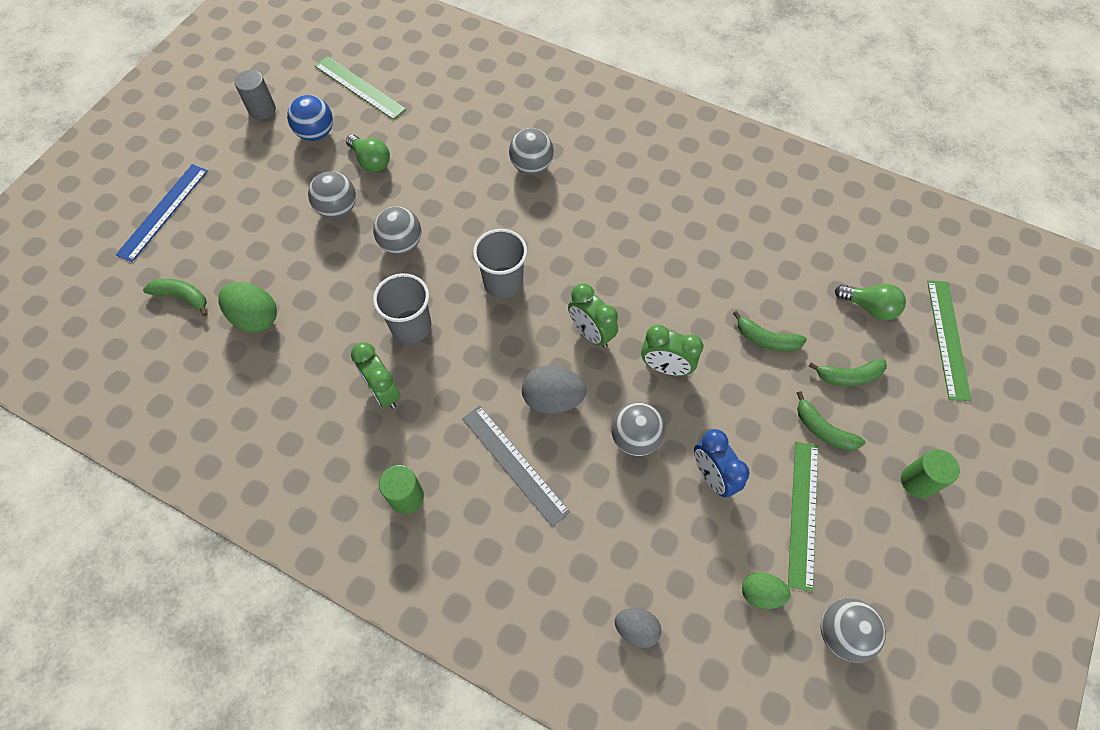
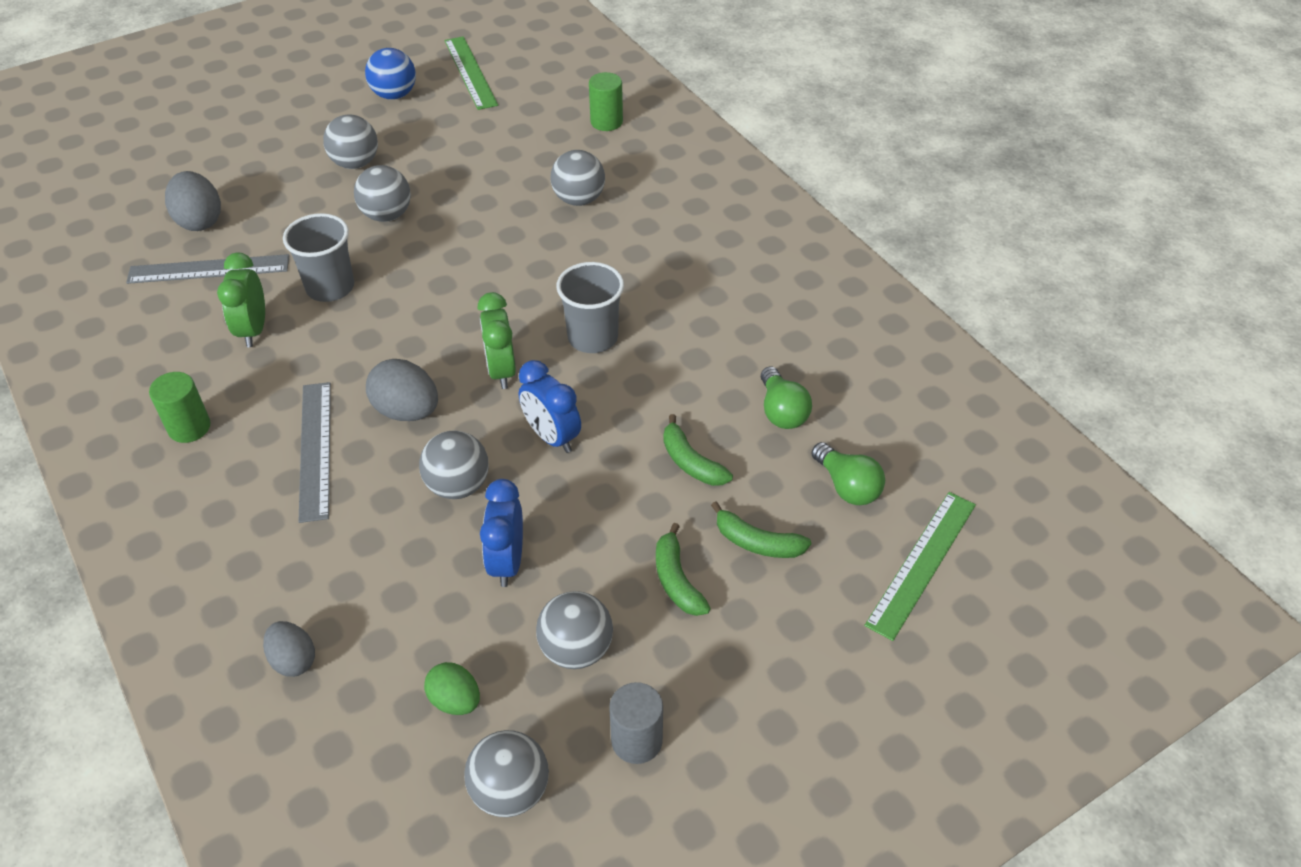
camera: 30 degrees right, 15 degrees down
(163, 211) = (203, 107): blue ruler -> none
(182, 297) = (155, 178): green banana -> none
(255, 318) = (199, 221): green egg -> grey egg
(262, 110) = (364, 59): grey cylinder -> grey cylinder (636, 740)
(302, 357) = (209, 269): none -> grey ruler
(371, 161) = (423, 136): green light bulb -> green light bulb (781, 411)
(503, 282) = (454, 288): grey cup -> grey cup (593, 337)
(665, 367) = (552, 437): green clock -> blue clock
(803, 513) = (576, 649): green ruler -> grey ball
(918, 481) = (745, 689): green cylinder -> green cylinder (606, 122)

